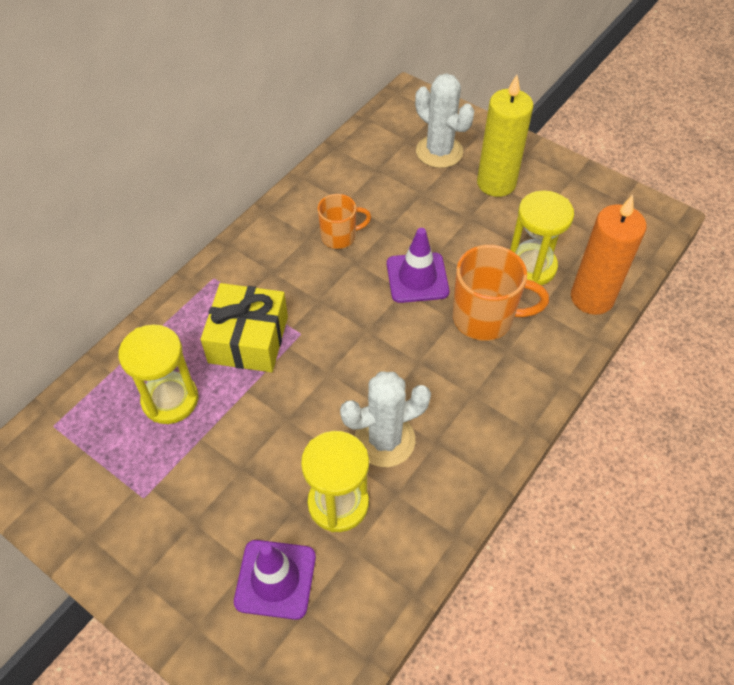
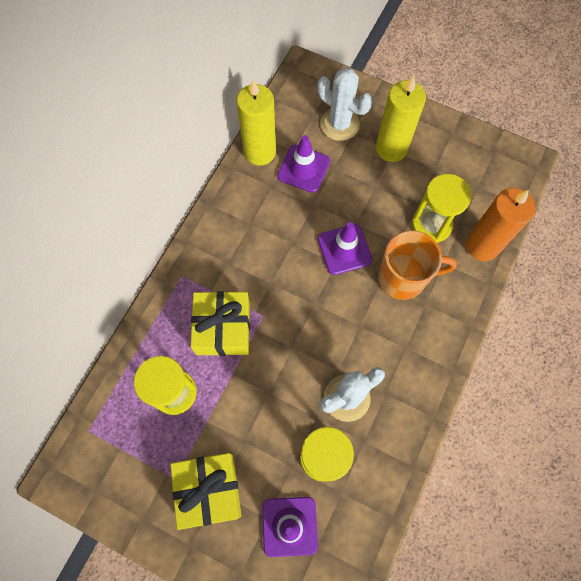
camera: 10 degrees left, 15 degrees up
(182, 517) = (209, 490): none -> yellow gift
(338, 167) = (260, 152): none -> yellow candle
(339, 237) = (275, 220): orange mug -> none
(386, 190) = (303, 169): none -> purple traffic cone

